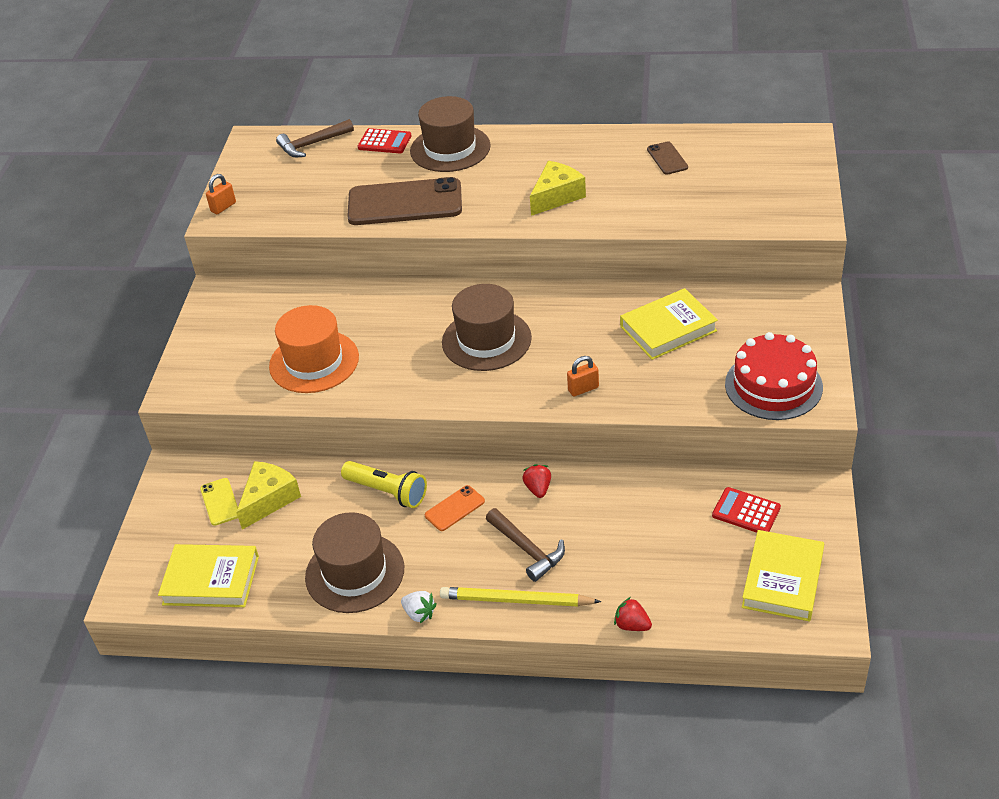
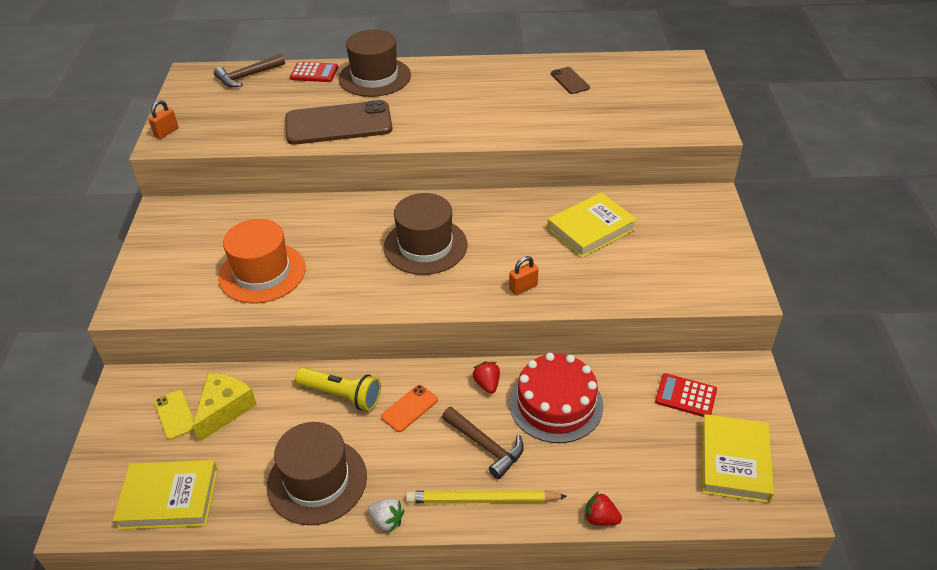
camera: 10 degrees left, 0 degrees up
(556, 196) = (477, 114): yellow cheese -> none
(773, 385) = (697, 277): red cake -> red cake (556, 404)

